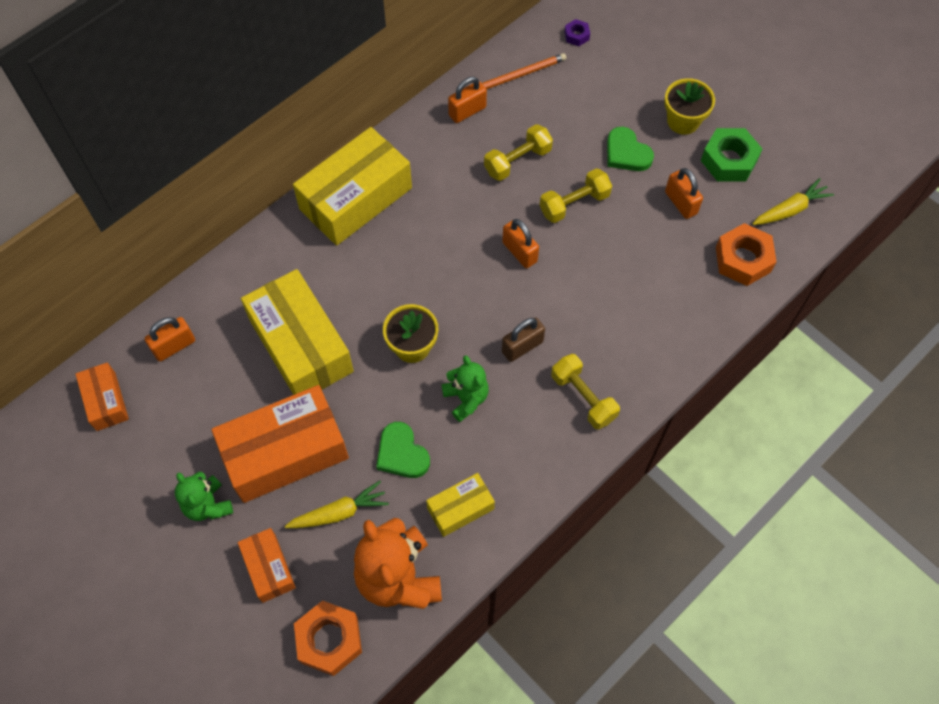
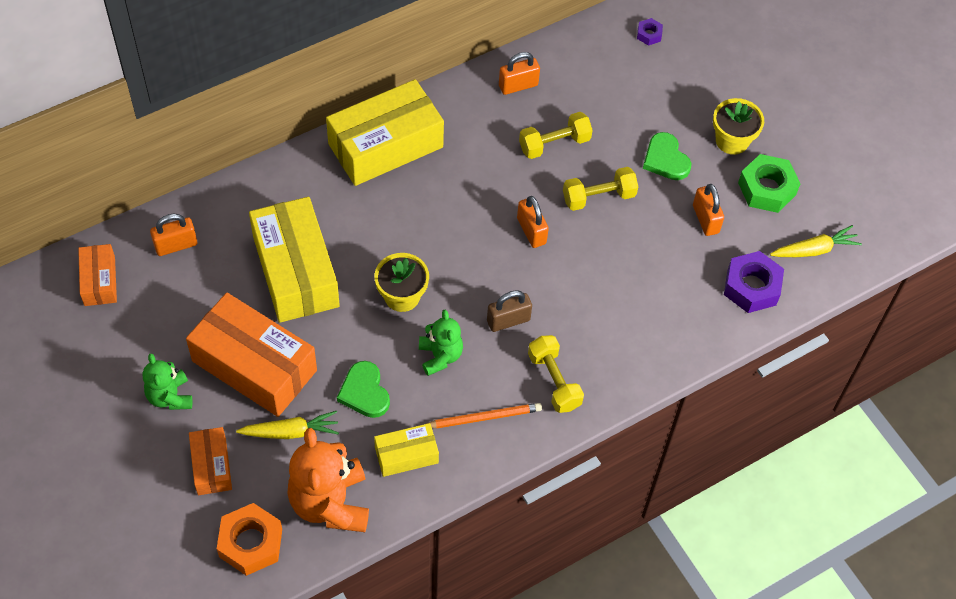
camera: 10 degrees right, 5 degrees down
(285, 452) = (254, 365): orange box -> orange box turned 45 degrees clockwise
(520, 74) = (581, 61): orange pencil -> orange pencil (483, 417)
(743, 259) = (751, 287): orange nut -> purple nut

